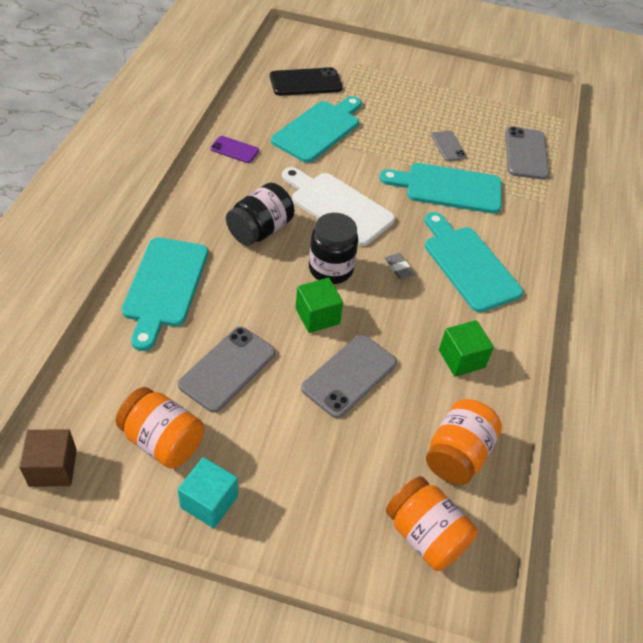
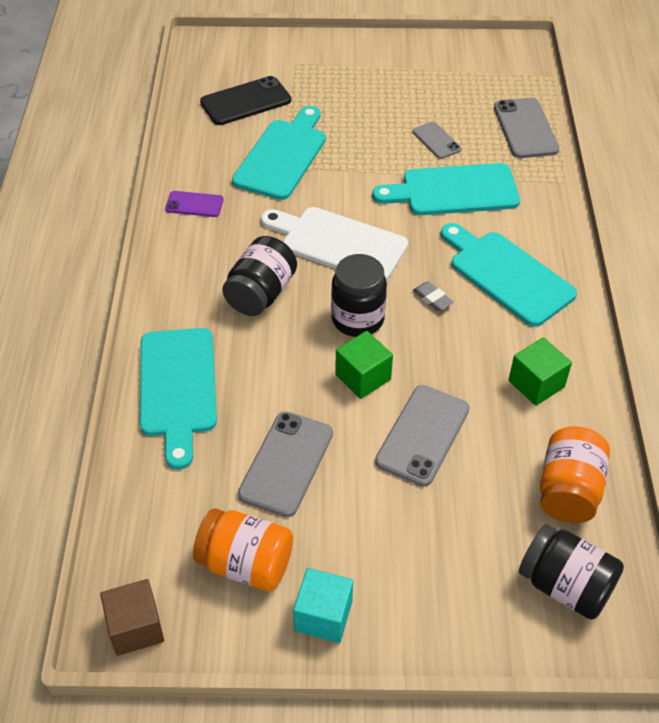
camera: 10 degrees left, 0 degrees up
(425, 535) = (565, 586): orange jar -> black jar

